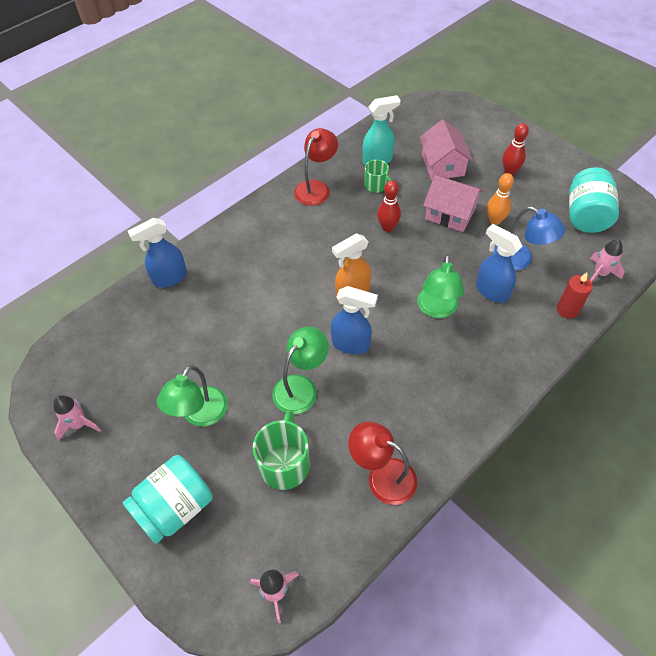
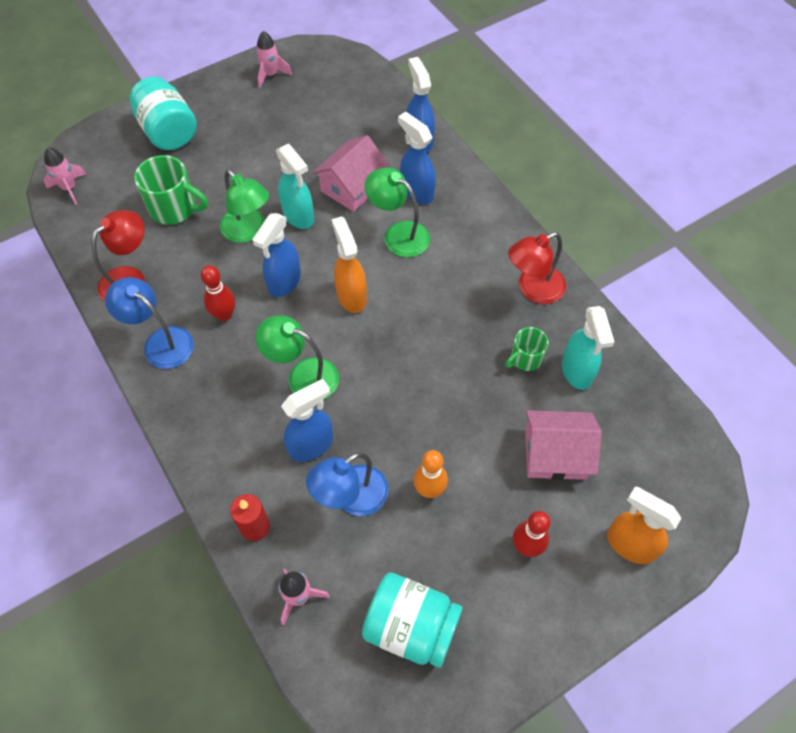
camera: 100 degrees right, 5 degrees up
(200, 415) = (248, 153): green lamp -> green lamp (398, 234)
(232, 270) = (416, 191): none -> blue spray bottle
(275, 350) = (298, 216): none -> turquoise spray bottle
(316, 188) = (533, 289): red lamp -> red lamp turned 105 degrees clockwise
(387, 227) = (446, 354): red bowling pin -> red bowling pin (224, 315)
(442, 424) = (160, 342): none -> blue lamp
(450, 213) = (455, 436): pink house -> pink house (352, 187)
(486, 130) = (629, 544): none -> orange spray bottle

